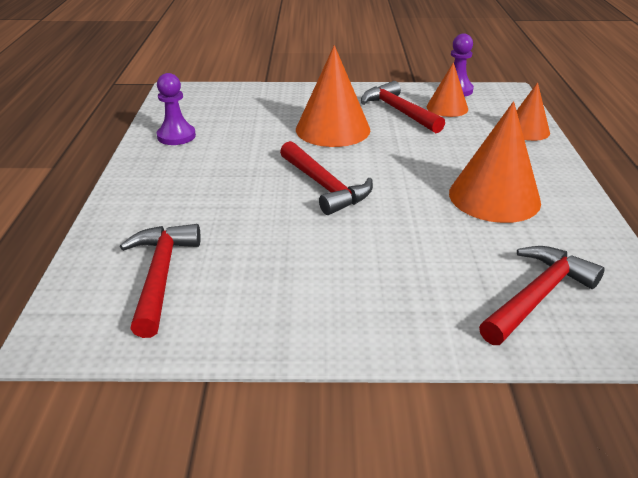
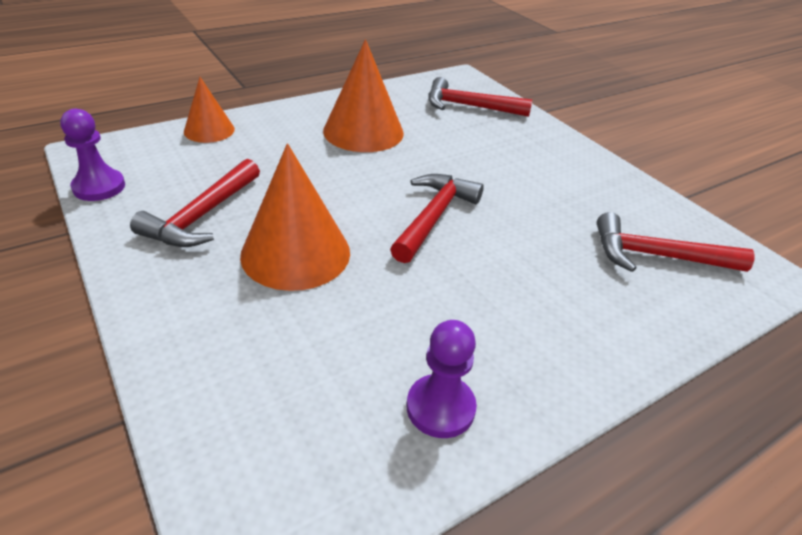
camera: 125 degrees left, 5 degrees up
(161, 276) = (657, 256): red hammer -> red hammer turned 45 degrees clockwise
(447, 108) = (169, 183): orange cone -> none

